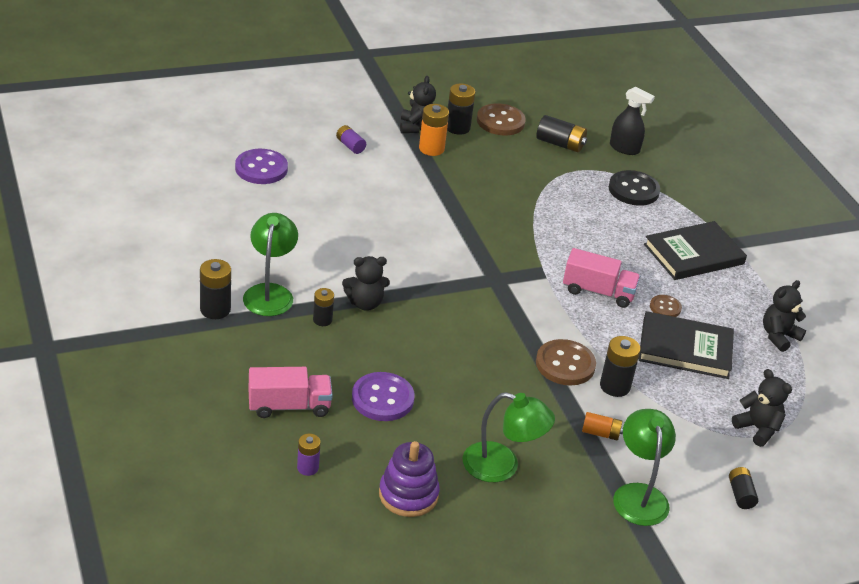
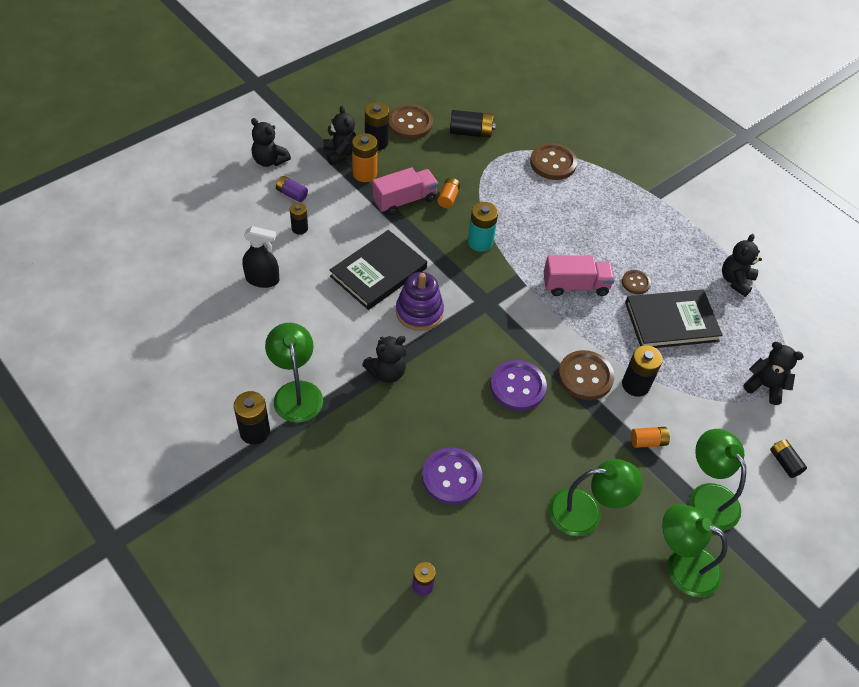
camera: 20 degrees left, 15 degrees up
(261, 168) = (222, 248): purple button -> purple button (517, 387)
(289, 406) = (373, 520): pink truck -> pink truck (404, 200)
(322, 320) = (358, 406): black battery -> black battery (299, 228)
(343, 115) = (269, 160): none -> black teddy bear
(408, 495) = (523, 579): purple stacking toy -> purple stacking toy (419, 312)
(505, 189) = (448, 198): none -> orange battery
(518, 231) = (480, 242): none -> turquoise battery
(577, 537) = (682, 565): none -> green lamp
(624, 148) = (525, 120): black spray bottle -> black spray bottle (262, 279)
(633, 190) = (553, 163): black button -> brown button
(693, 254) = (631, 216): black book -> black book (378, 272)

